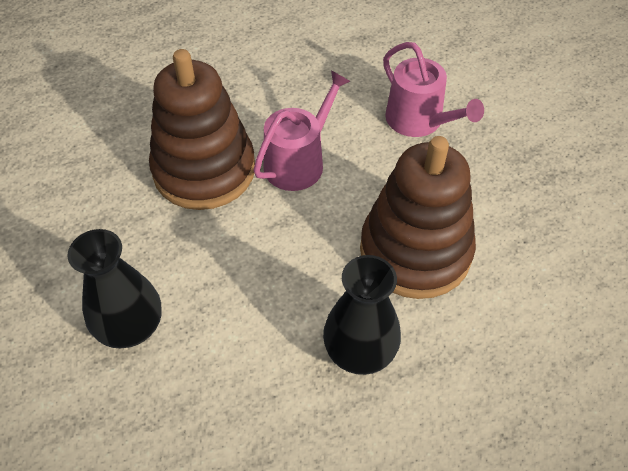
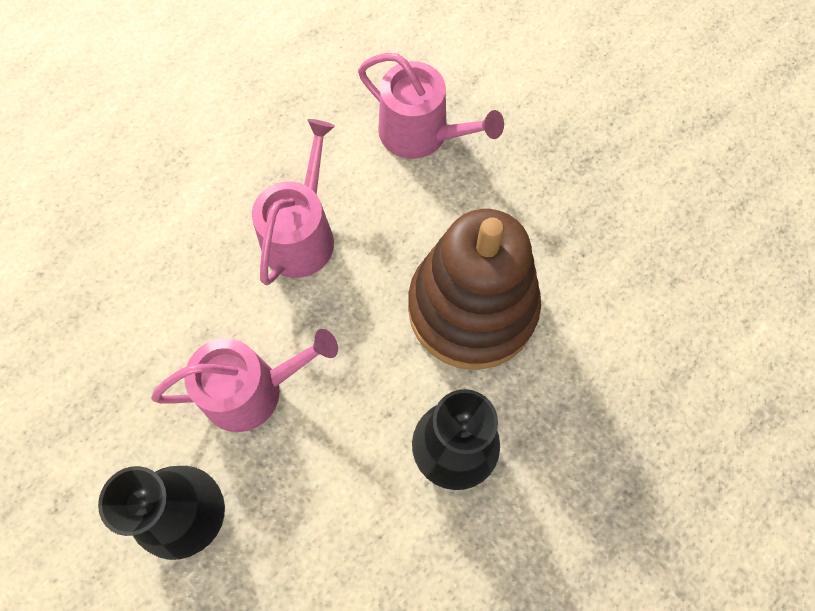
camera: 20 degrees left, 15 degrees up
(204, 170) = (193, 282): brown stacking toy -> none
(216, 255) = (252, 390): none -> pink watering can

